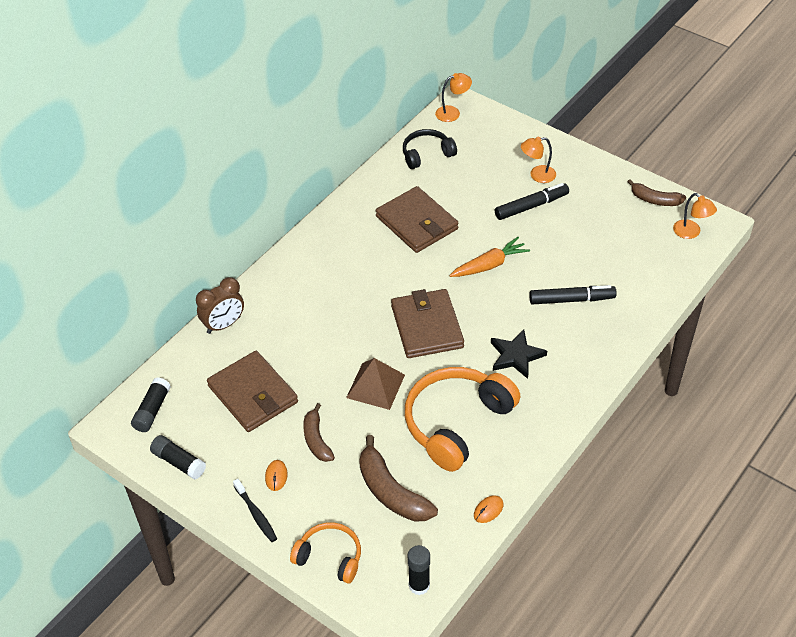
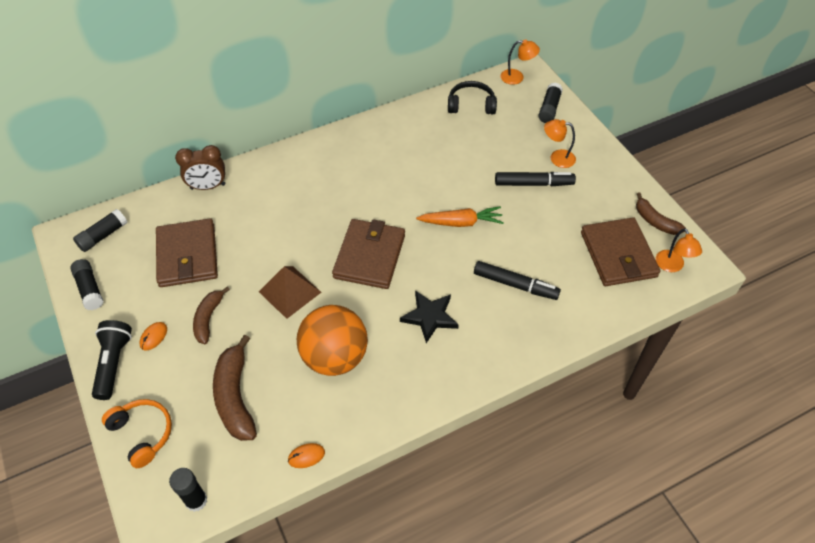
camera: 25 degrees right, 5 degrees up
(256, 514) = (113, 363): black toothbrush -> black flashlight
(416, 223) = (423, 160): brown wallet -> brown wallet (618, 254)
(456, 423) = (335, 357): orange headphones -> orange ball
(501, 132) = (549, 108): none -> black glue stick

